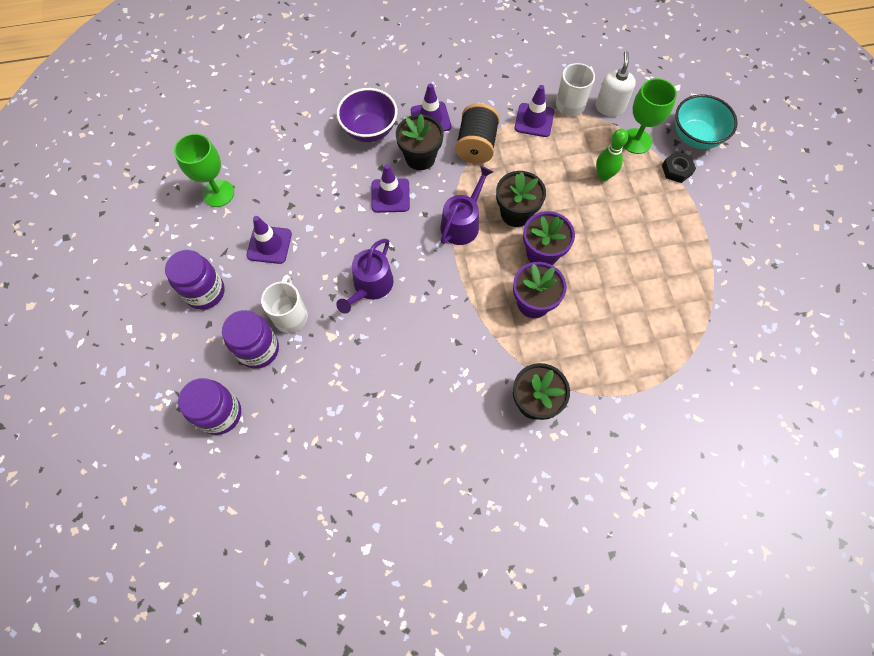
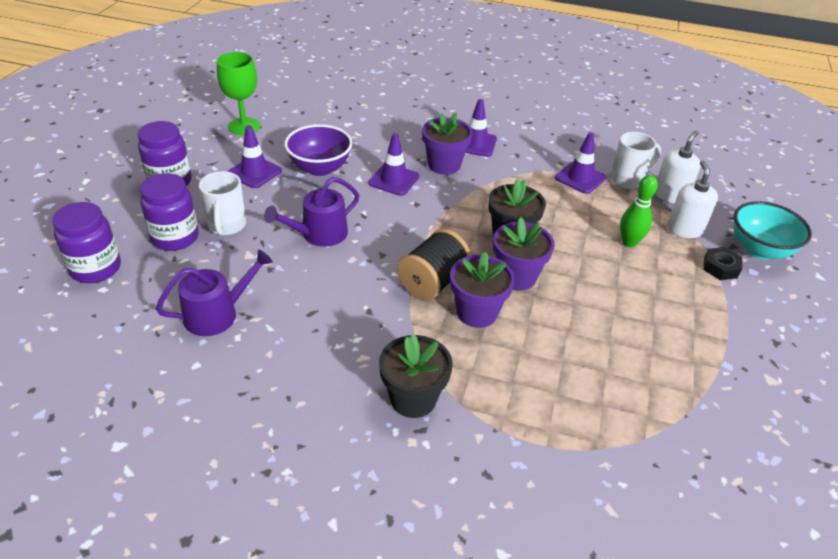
camera: 25 degrees right, 25 degrees down
(291, 316) = (227, 226): white mug -> white mug turned 150 degrees clockwise
(369, 130) = (411, 132): purple bowl -> purple bowl (320, 168)
(420, 157) = (444, 165): black flower pot -> purple flower pot
(462, 223) = (448, 224): purple watering can -> purple watering can (217, 314)
(476, 146) = (506, 175): black spool -> black spool (433, 282)
(636, 141) = (684, 229): green goblet -> white soap dispenser

